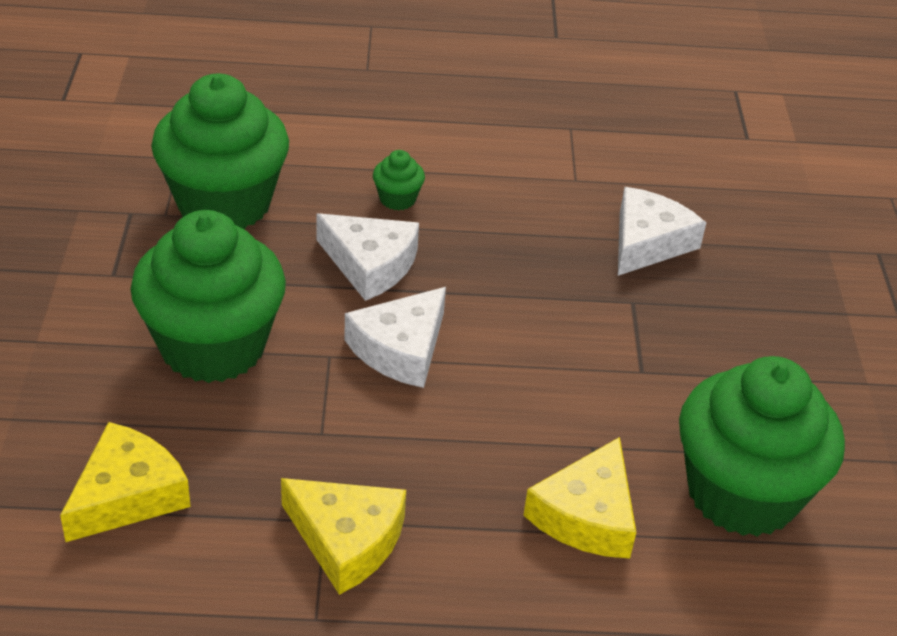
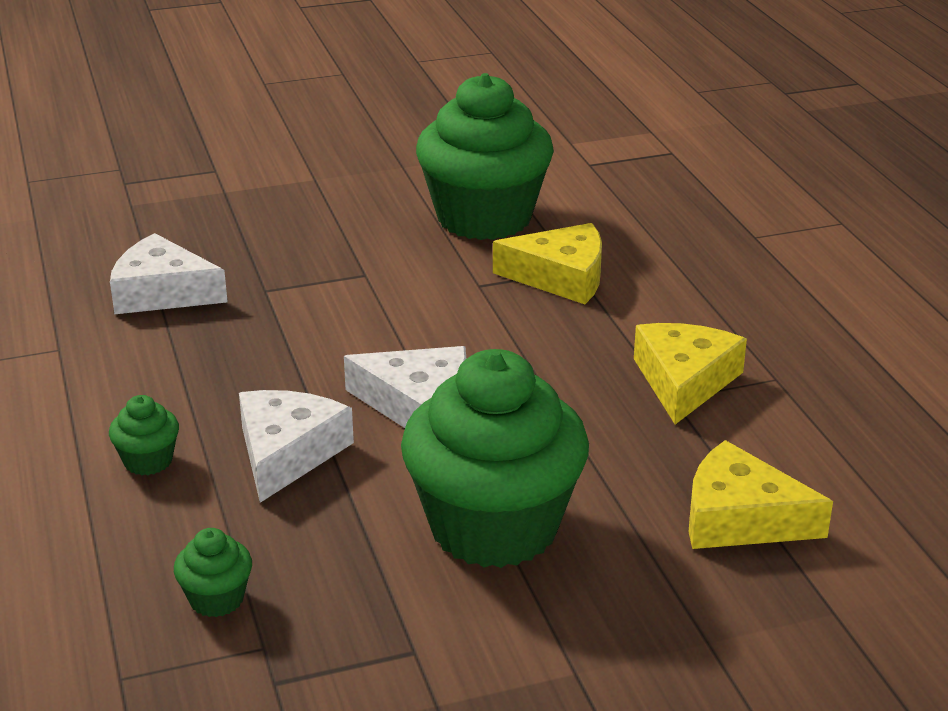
camera: 105 degrees left, 10 degrees down
(224, 203) = (216, 599): green cupcake -> green cupcake, size x0.40

